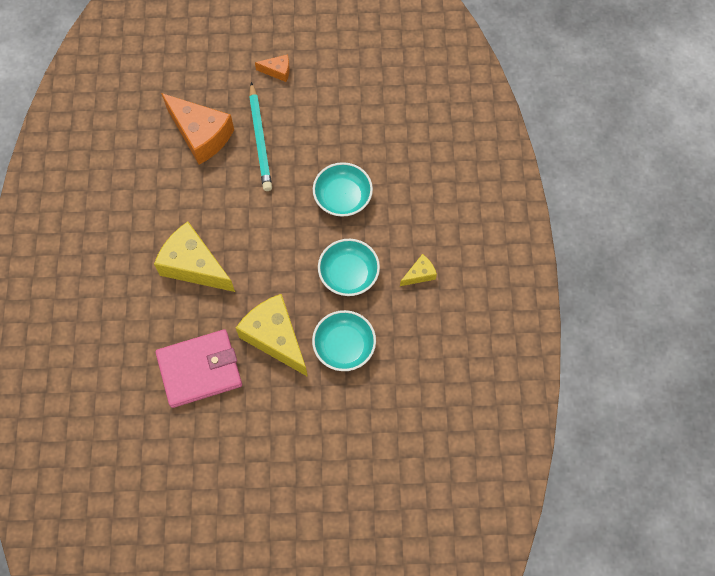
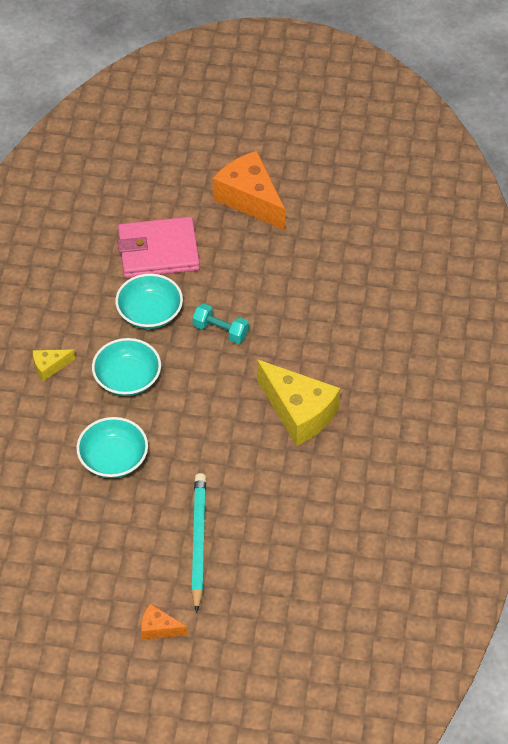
camera: 170 degrees left, 15 degrees down
(200, 370) = (304, 314): pink wallet -> pink wallet (158, 251)
(201, 135) = (272, 559): orange cheese -> orange cheese (250, 199)
(275, 337) = (220, 331): yellow cheese -> turquoise dumbbell

